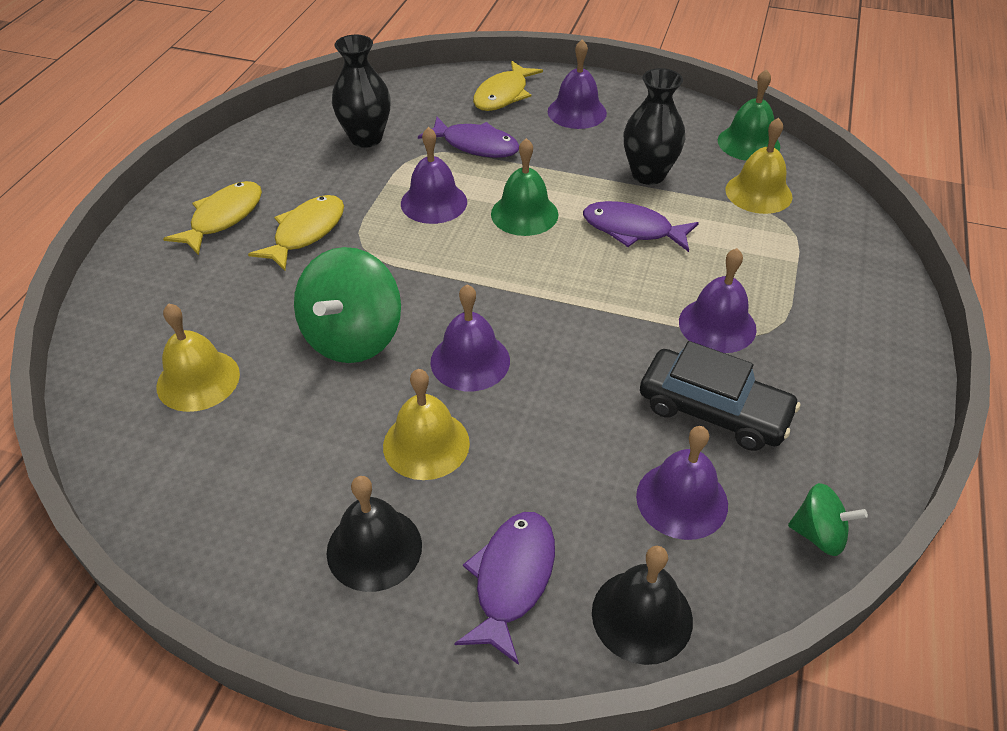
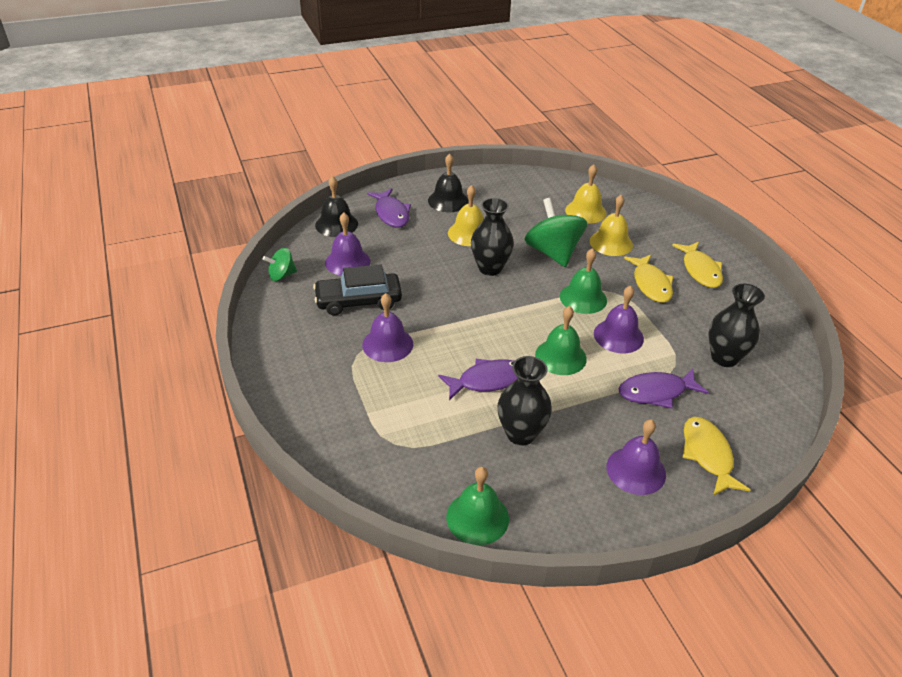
camera: 140 degrees right, 5 degrees down
(408, 258) = (583, 298): none -> green bell
(470, 361) = (490, 268): purple bell -> black vase
(758, 193) = (431, 462): yellow bell -> yellow bell (611, 243)

